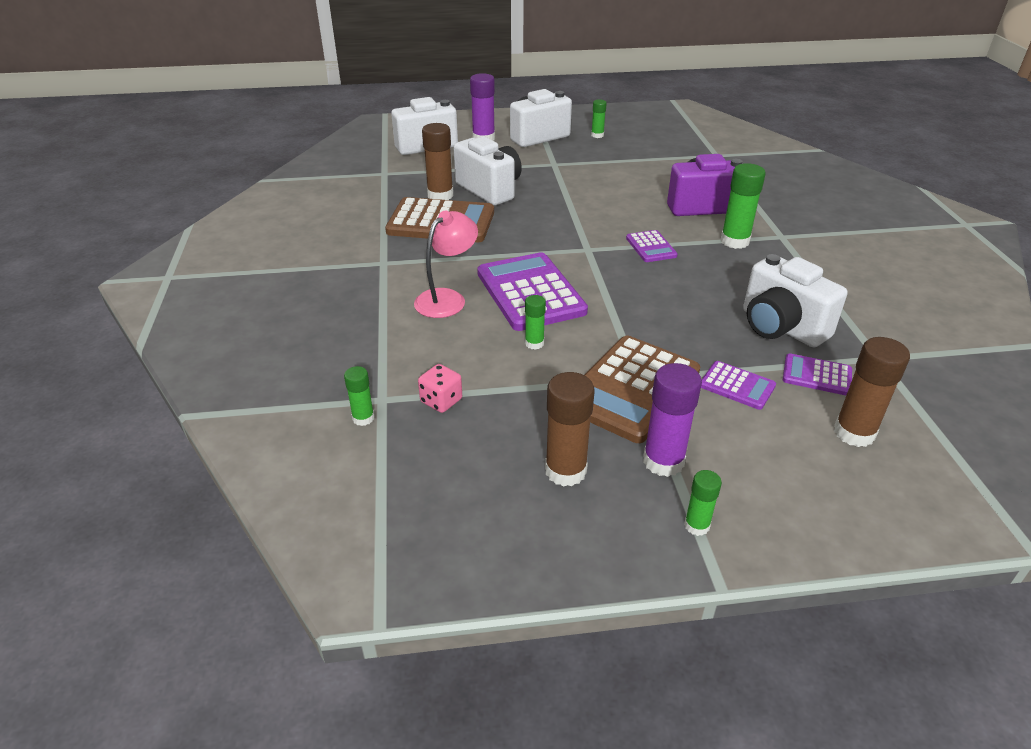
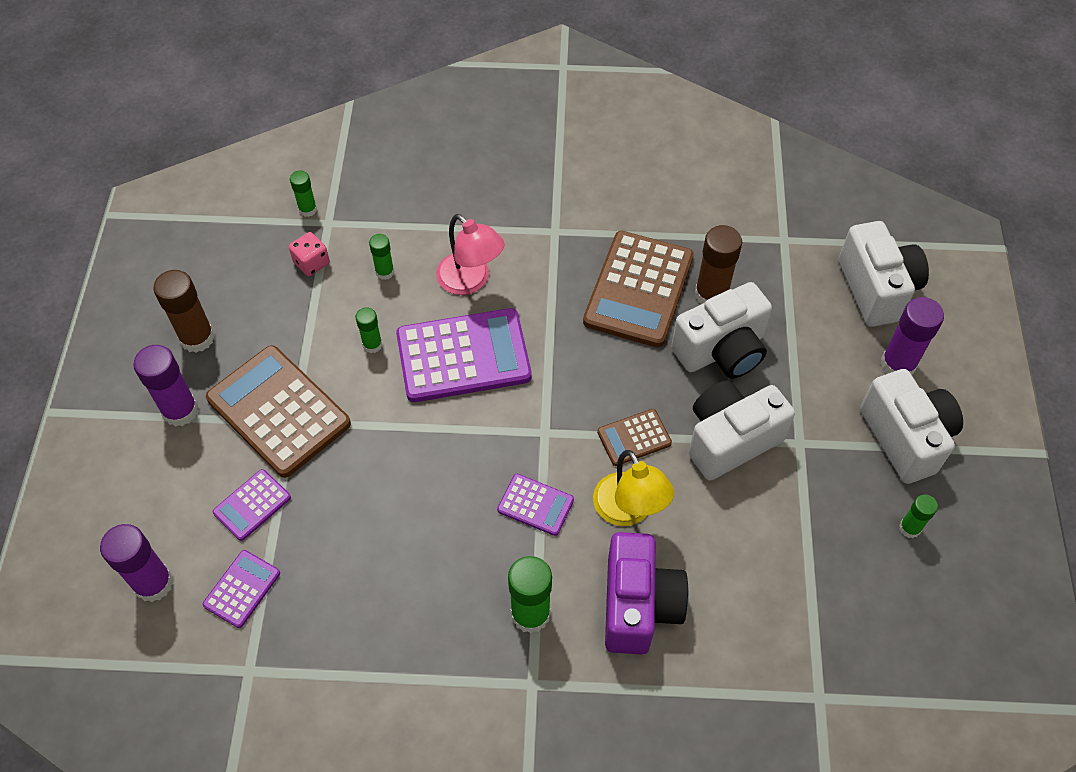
camera: 100 degrees right, 20 degrees up
(576, 215) = (634, 438): none -> brown calculator
(635, 213) = (629, 511): none -> yellow lamp
(651, 247) = (535, 505): purple calculator -> purple calculator turned 150 degrees counterclockwise
(697, 525) = (107, 414): green glue stick -> green glue stick (385, 272)
(781, 327) = (331, 589): white camera -> white camera (730, 440)
(854, 433) = (153, 583): brown glue stick -> purple glue stick

